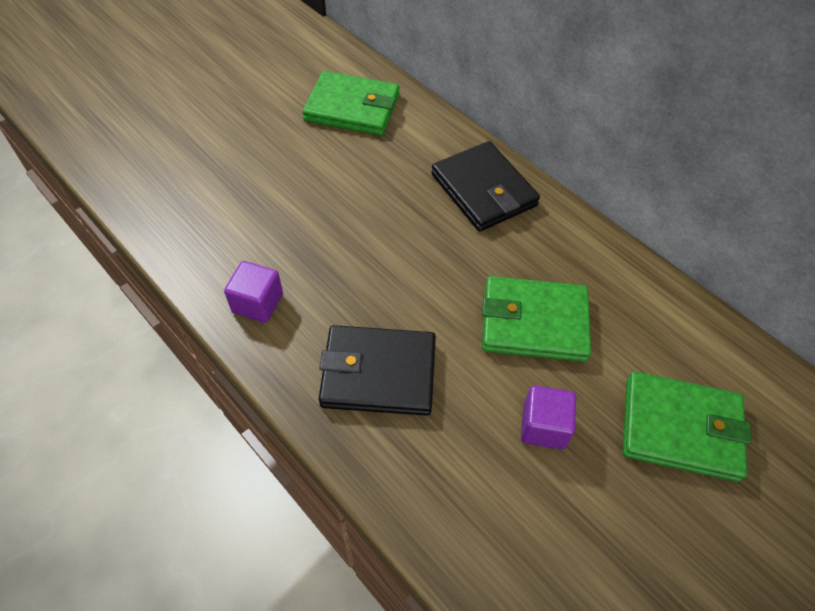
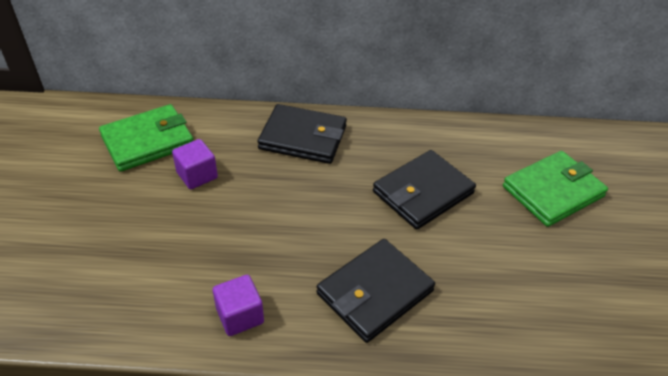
camera: 45 degrees left, 10 degrees down
(534, 322) = (423, 192): green wallet -> black wallet
(543, 427) = (495, 244): purple cube -> purple cube (197, 175)

